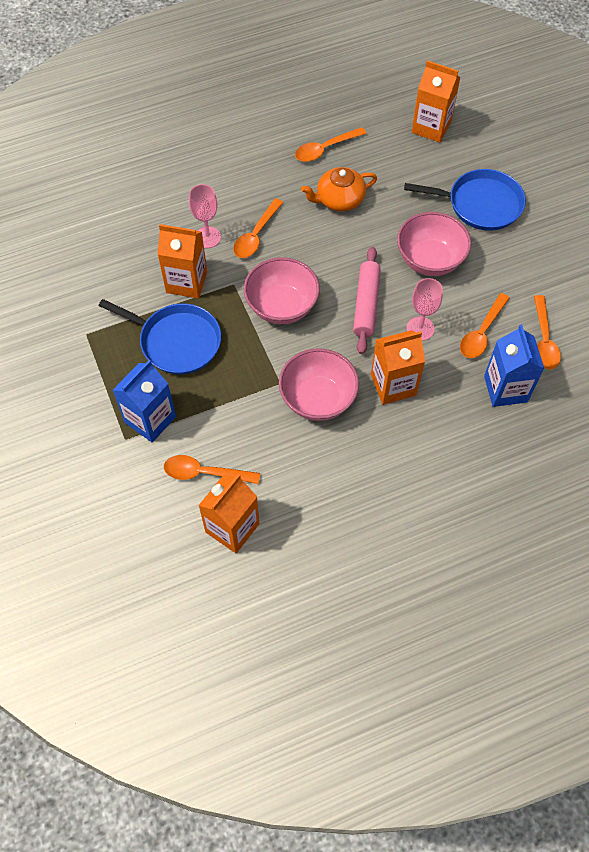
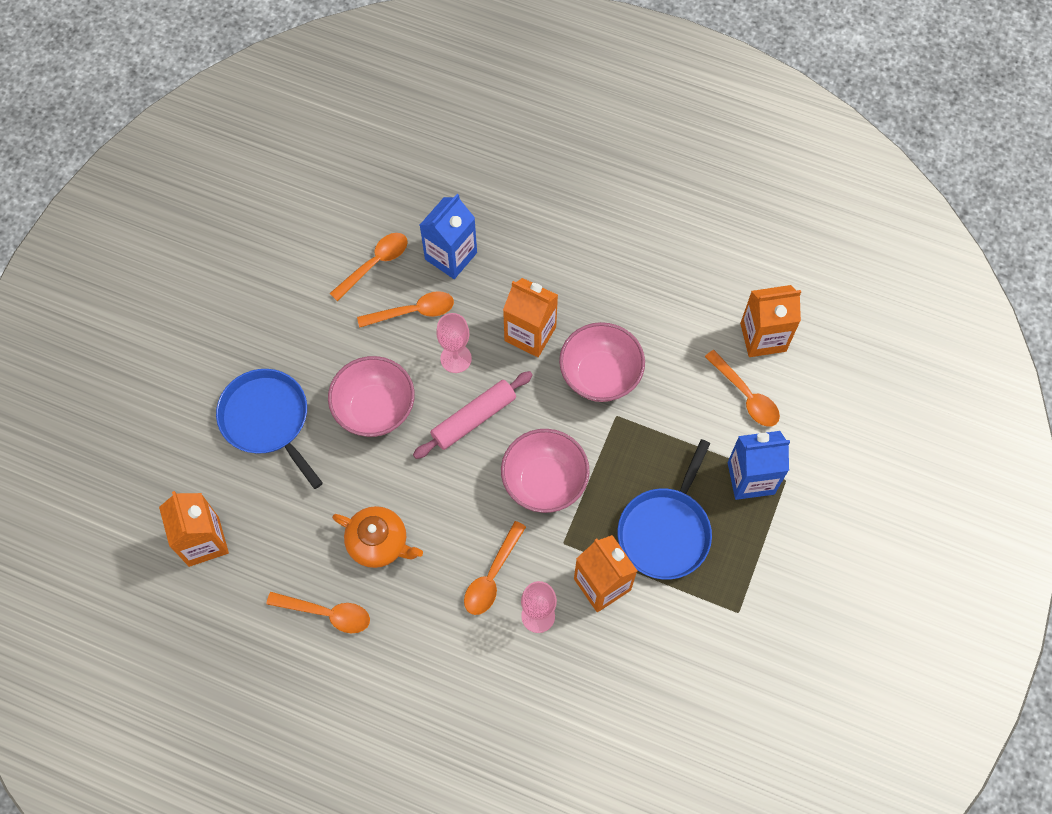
camera: 135 degrees left, 5 degrees up
(176, 341) = (665, 531): blue pan -> blue pan turned 135 degrees counterclockwise
(256, 235) = (492, 576): orange spoon -> orange spoon turned 135 degrees clockwise

